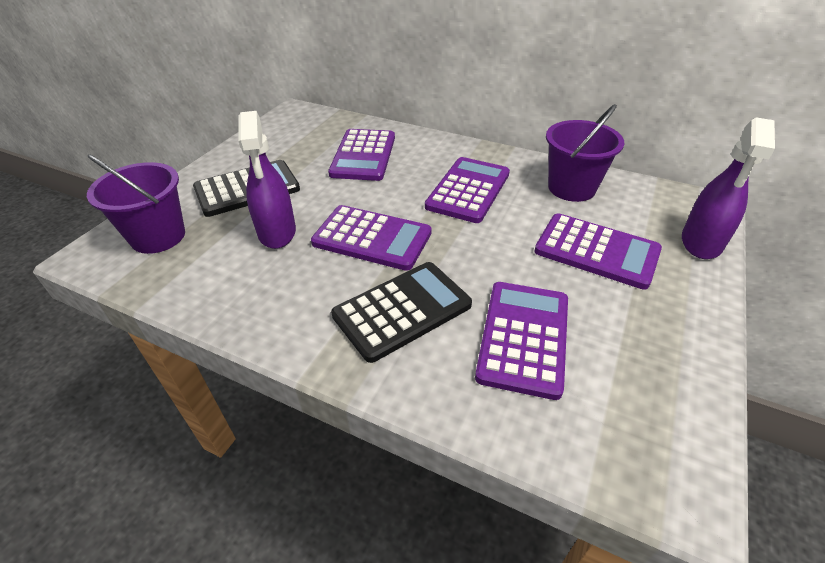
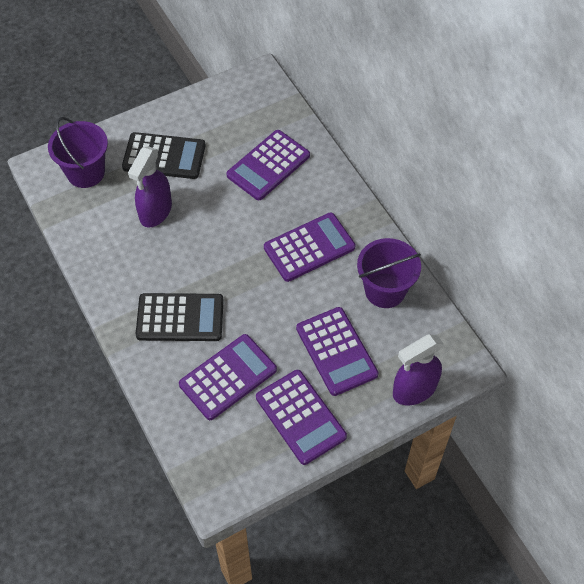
camera: 35 degrees right, 15 degrees up
(372, 238) = (208, 252): purple calculator -> purple calculator (300, 417)

